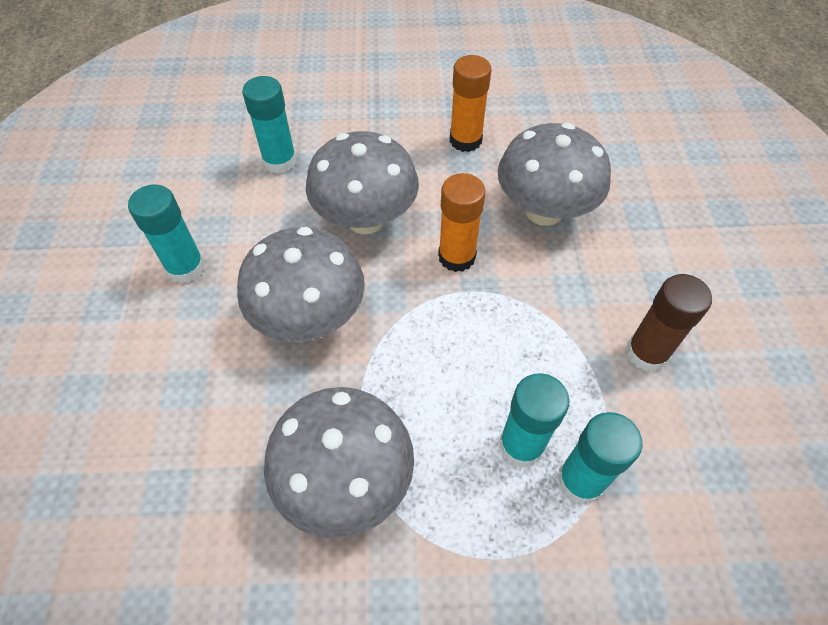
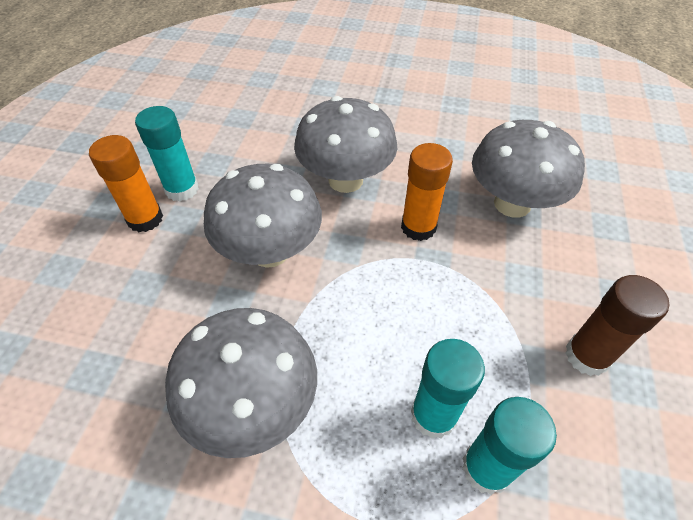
camera: 15 degrees right, 5 degrees down
(280, 161) = (288, 122): turquoise glue stick -> none
(465, 140) = (454, 133): orange glue stick -> orange glue stick (145, 219)

